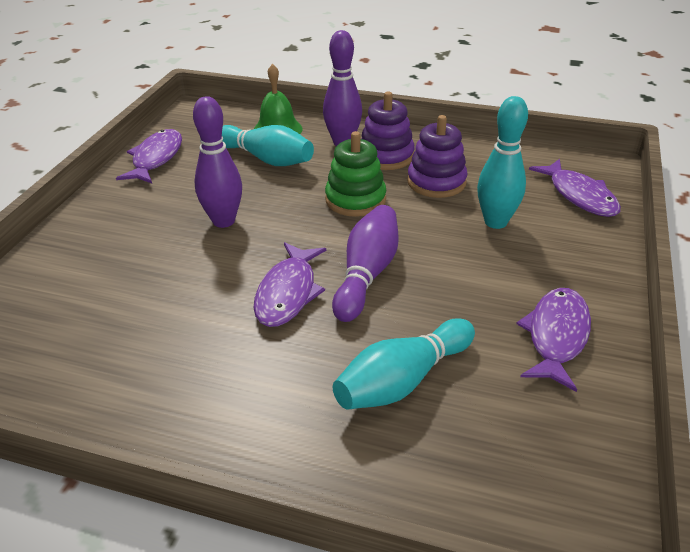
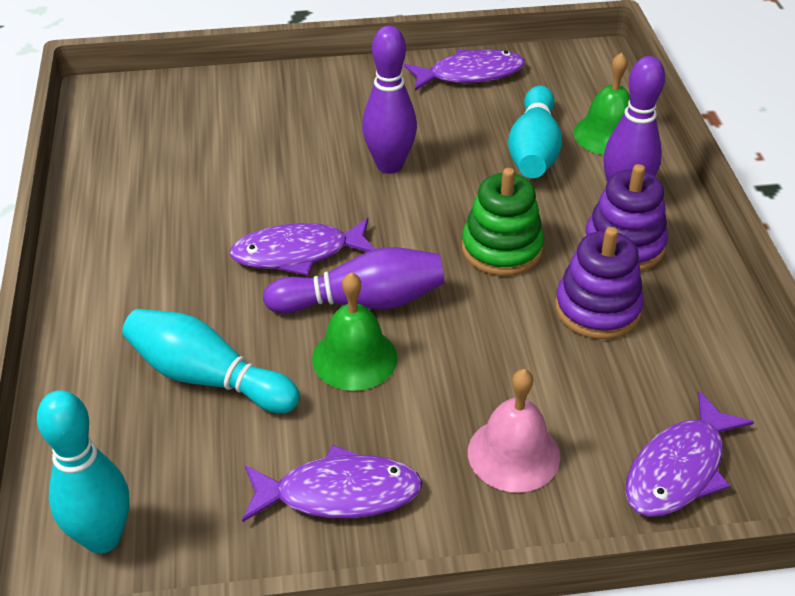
camera: 65 degrees right, 5 degrees up
(424, 293) = (354, 358): none -> green bell
(495, 222) = (543, 389): turquoise bowling pin -> turquoise bowling pin (103, 538)
(546, 249) = (513, 454): none -> pink bell

